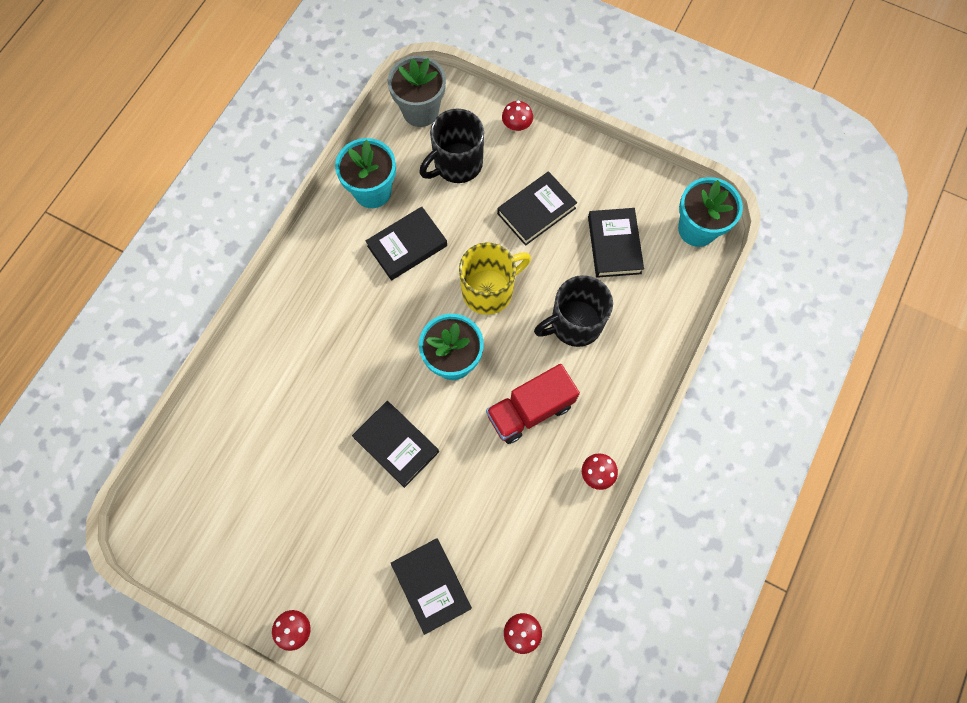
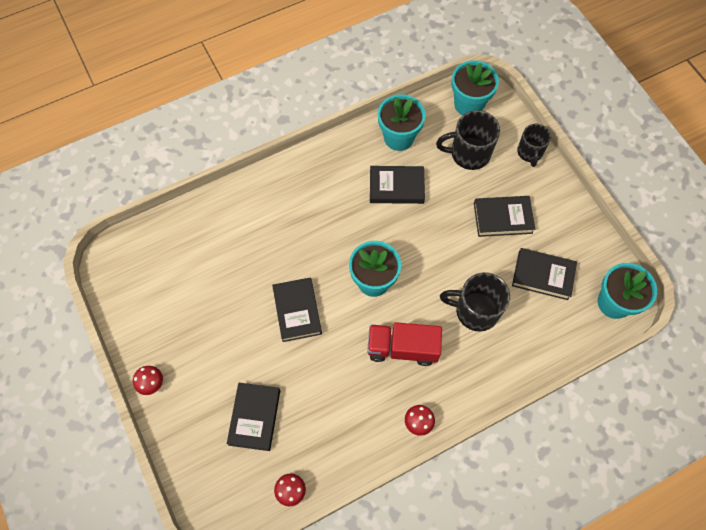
camera: 35 degrees right, 5 degrees down
(420, 111) = (468, 104): grey flower pot -> turquoise flower pot
(489, 290) = (431, 250): yellow mug -> none
(516, 125) = (530, 152): red mushroom -> black mug
(614, 245) = (543, 275): black book -> black book turned 75 degrees clockwise

